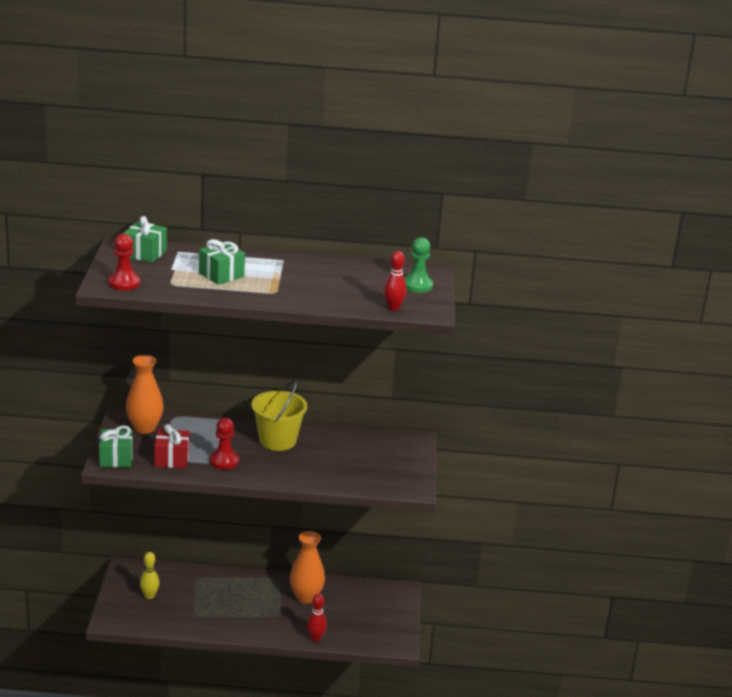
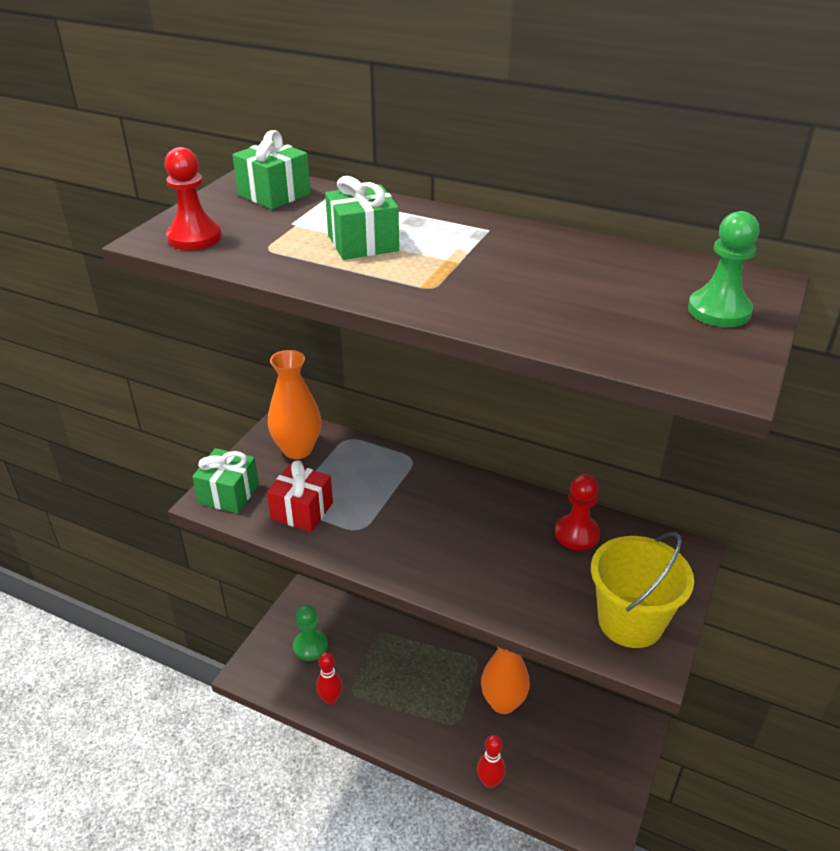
camera: 25 degrees right, 10 degrees up
(149, 596) = (310, 646): yellow bowling pin -> green pawn
(224, 461) = (372, 531): red pawn -> red pawn (577, 534)
(277, 440) = (468, 509): yellow bucket -> yellow bucket (630, 621)
(393, 308) = (648, 354): red bowling pin -> red bowling pin (330, 699)

